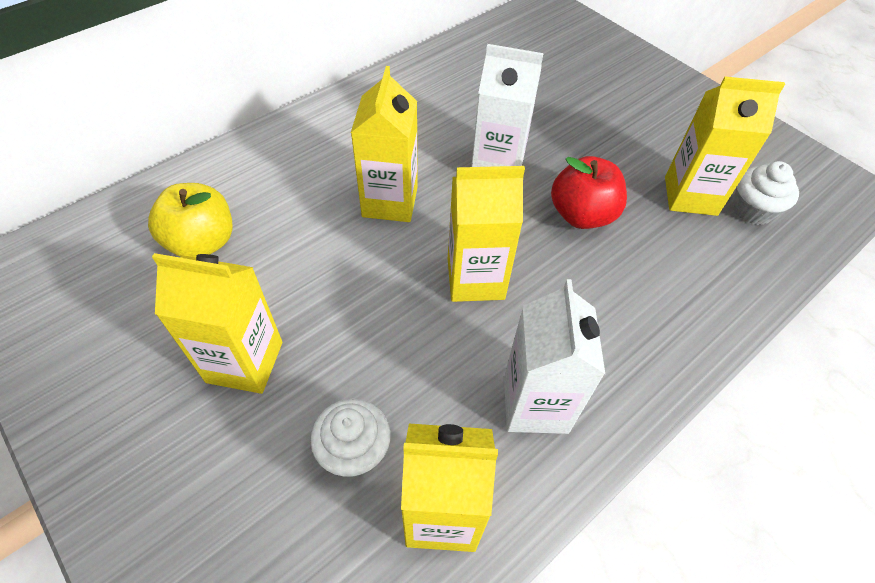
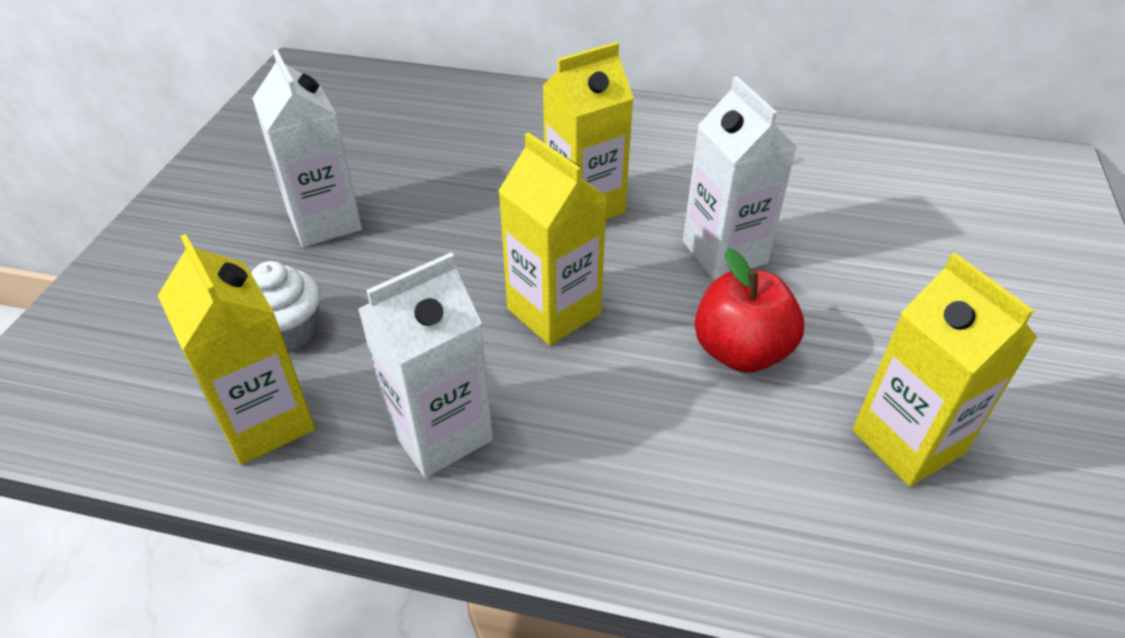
camera: 55 degrees right, 10 degrees down
(202, 242) = (420, 134): yellow apple -> none
(245, 362) = (324, 221): yellow carton -> white carton
(752, 210) = (973, 524): white cupcake -> none

